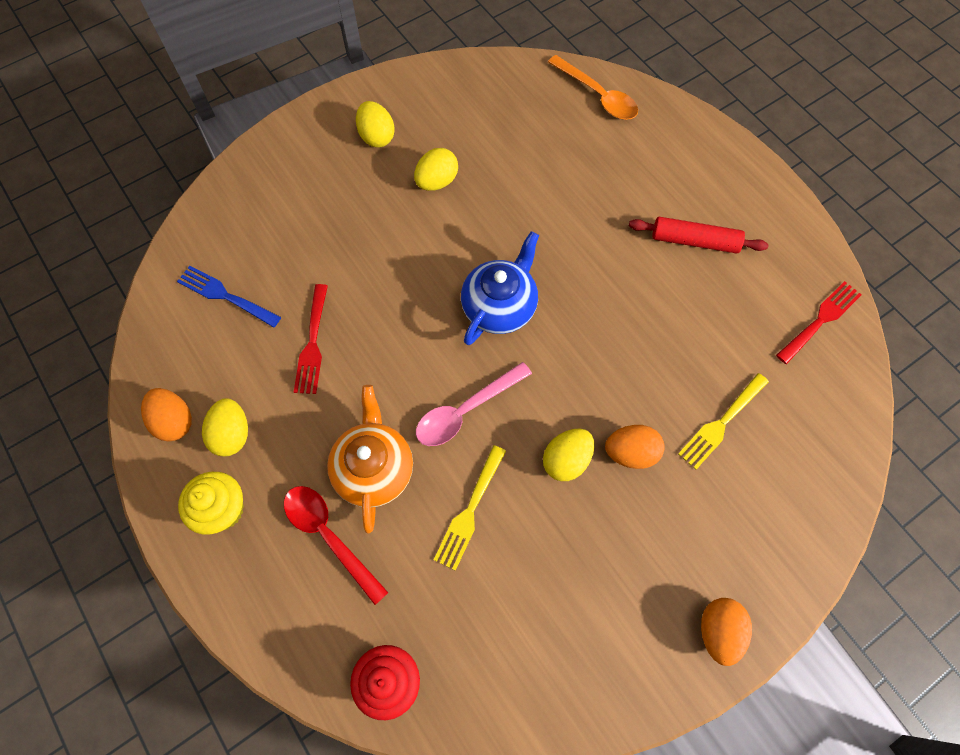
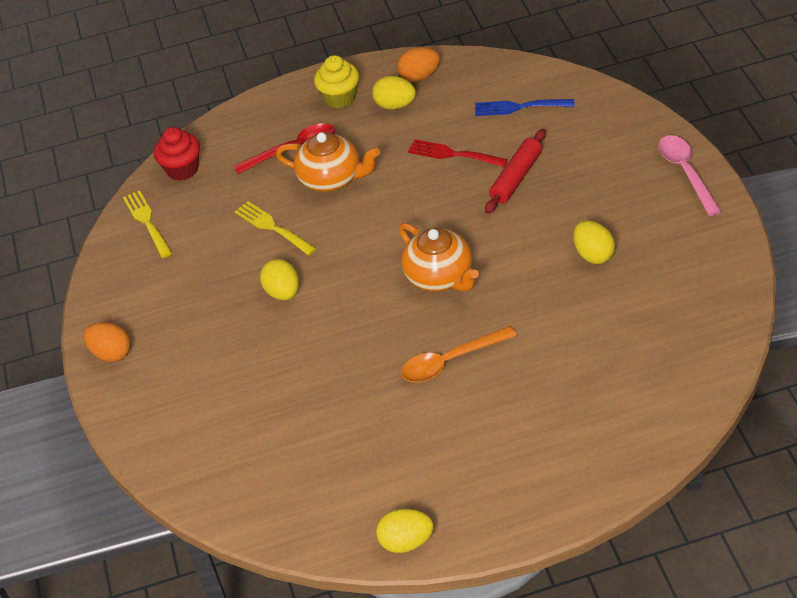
camera: 115 degrees right, 20 degrees down
(225, 296) = (519, 107): blue fork -> blue fork turned 135 degrees counterclockwise
(377, 136) = (663, 218): yellow egg -> yellow egg (406, 542)
(466, 410) = (353, 238): pink spoon -> pink spoon (686, 172)
(499, 306) = (440, 276): blue teapot -> orange teapot
(597, 95) = (670, 408): orange spoon -> orange spoon (450, 361)
(630, 452) = (269, 335): orange egg -> none
(694, 241) = (453, 441): red rolling pin -> red rolling pin (516, 177)
(721, 423) = (263, 405): yellow fork -> yellow fork (147, 222)
(820, 320) = (325, 519): red fork -> none

